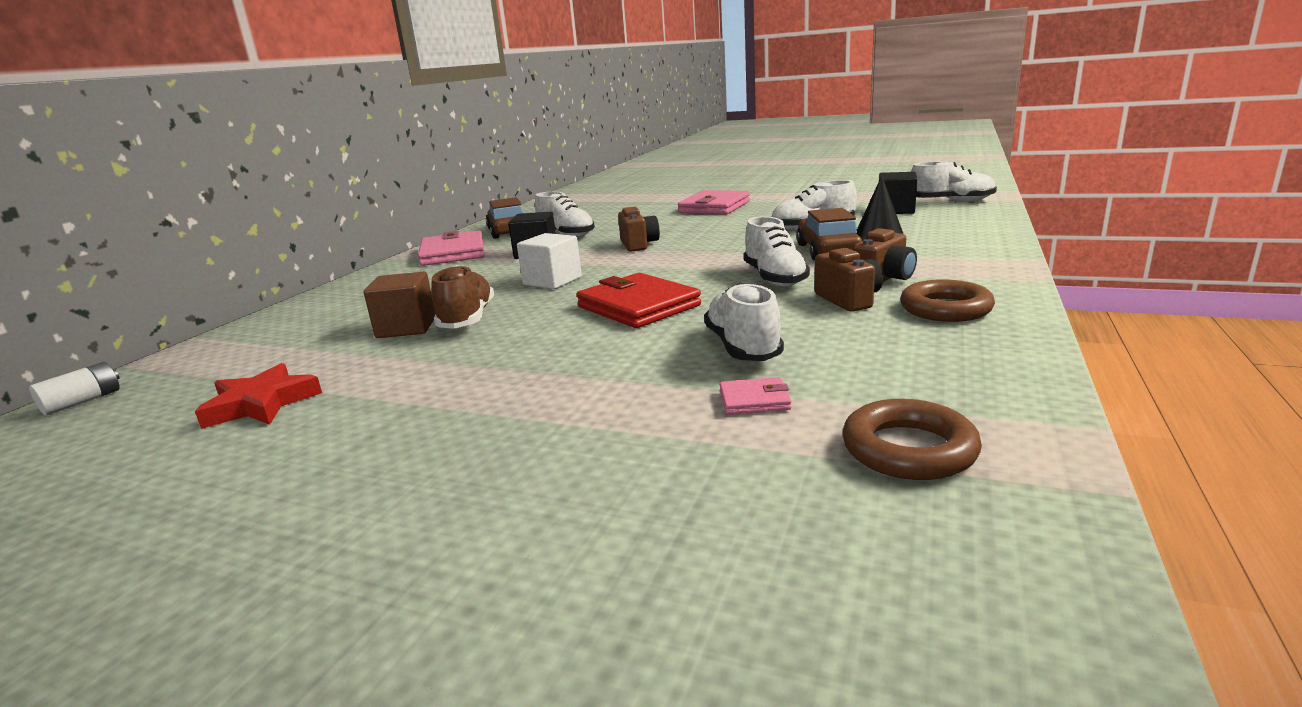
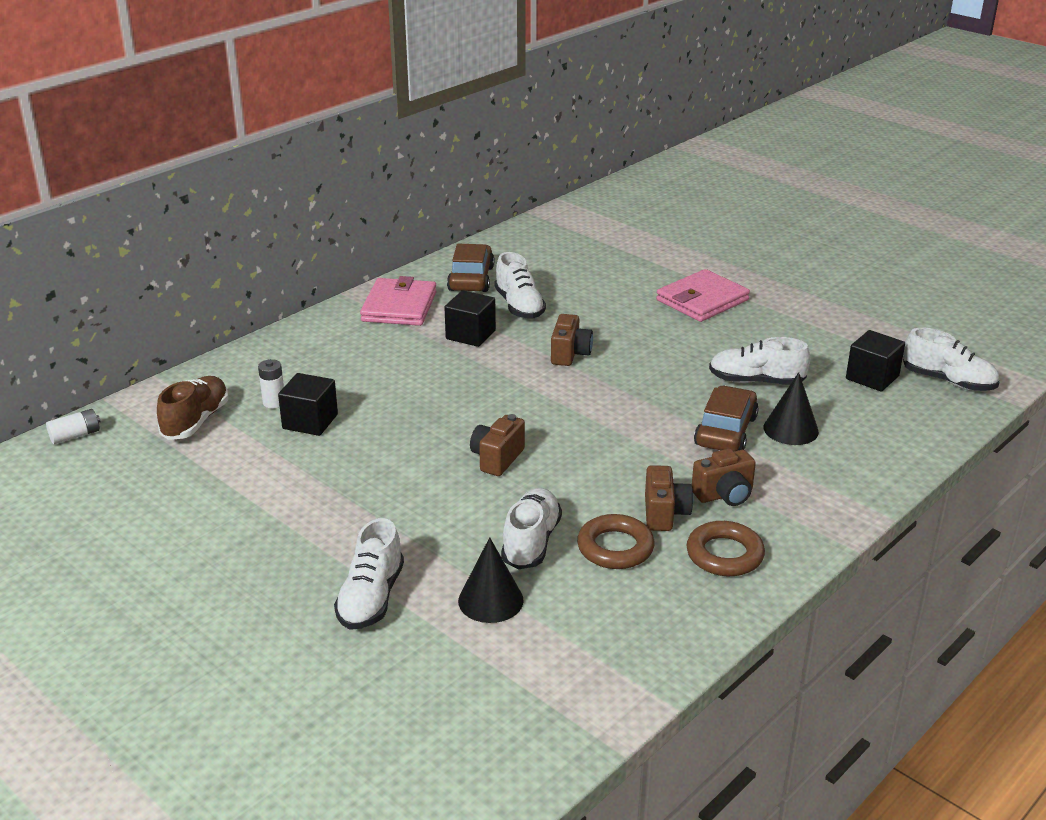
camera: 20 degrees right, 10 degrees up
(261, 404) = (185, 482): red star -> none
(354, 325) = (274, 402): none -> white battery
(406, 327) = (310, 422): brown cube -> black cube
(467, 319) = (359, 427): brown shoe -> brown shoe (196, 421)
(552, 281) = (455, 392): white cube -> none
(638, 306) = (497, 459): red wallet -> brown camera
(754, 400) = (490, 600): pink wallet -> black cone
(774, 278) = (637, 458): white shoe -> white shoe (371, 598)
(908, 449) = (541, 677): brown ring -> brown ring (615, 548)

